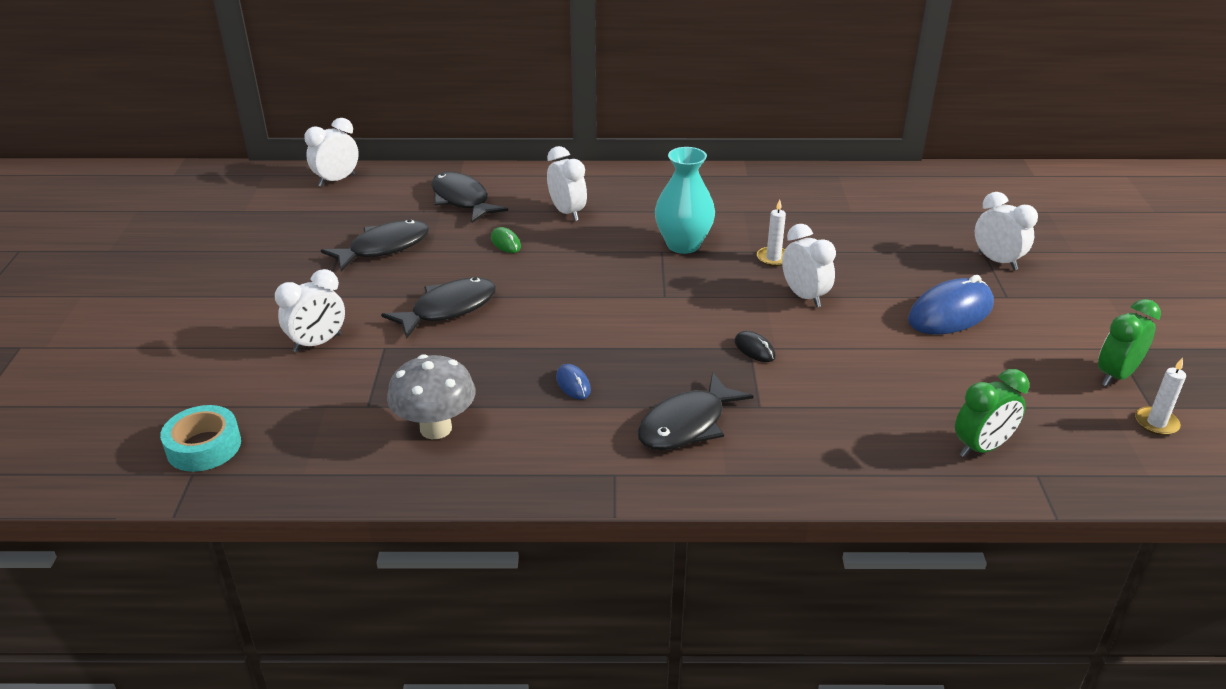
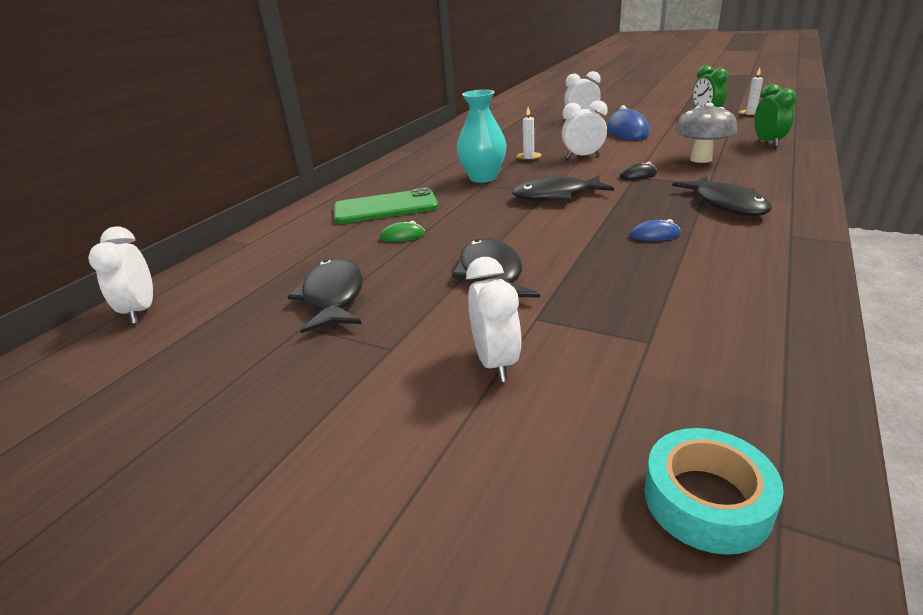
camera: 60 degrees left, 5 degrees down
(436, 428) = (706, 304): grey mushroom -> grey mushroom (701, 159)
(462, 200) = (298, 246): black fish -> black fish (556, 196)
(567, 212) = (385, 207): white clock -> green phone

